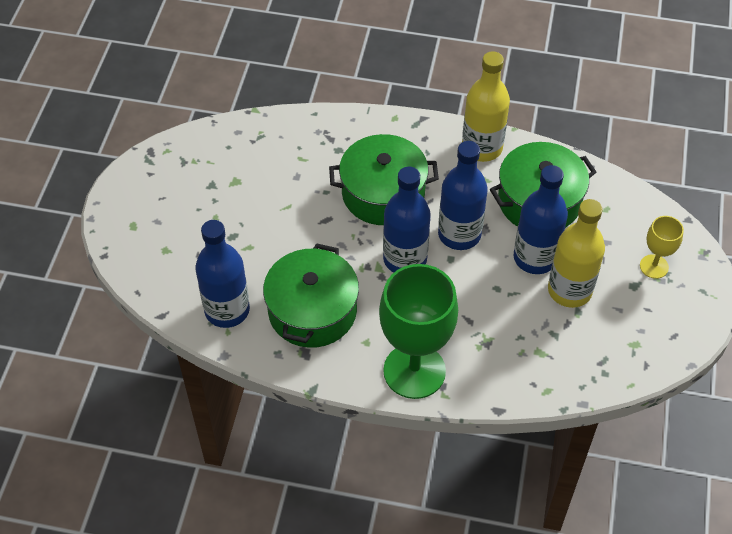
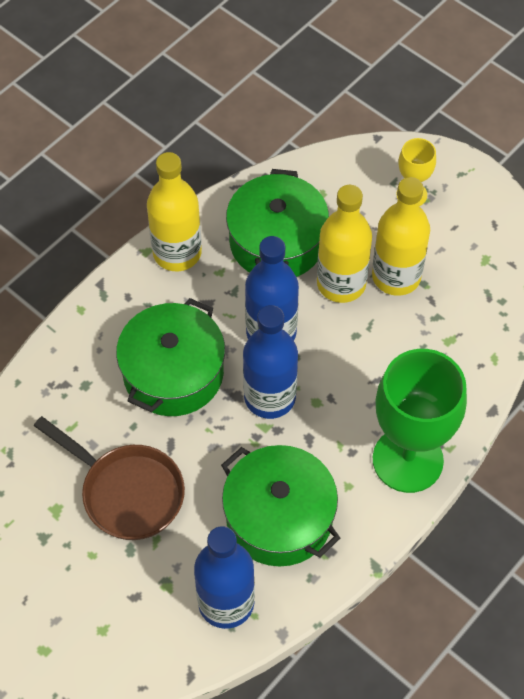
camera: 60 degrees left, 5 degrees up
(273, 213) = (127, 492): none -> brown pan
(535, 258) = (341, 283): blue bottle -> yellow bottle

